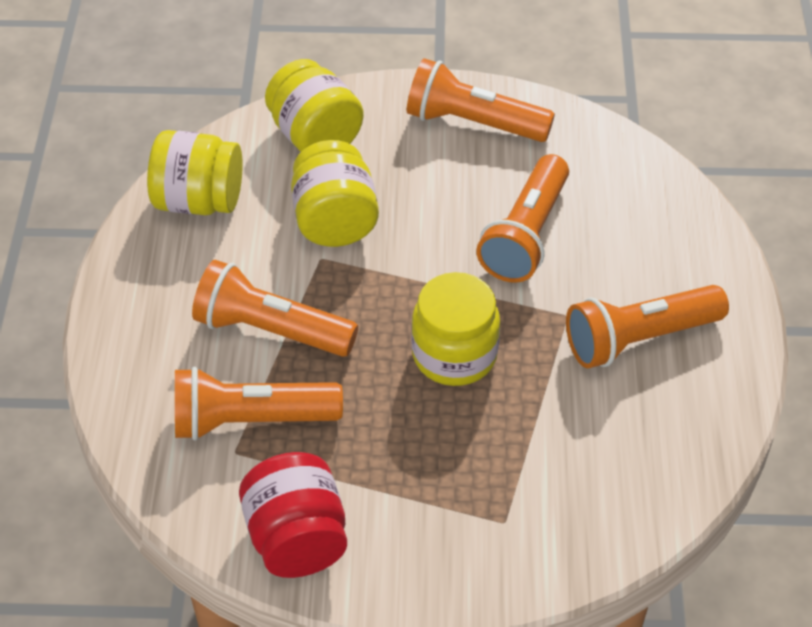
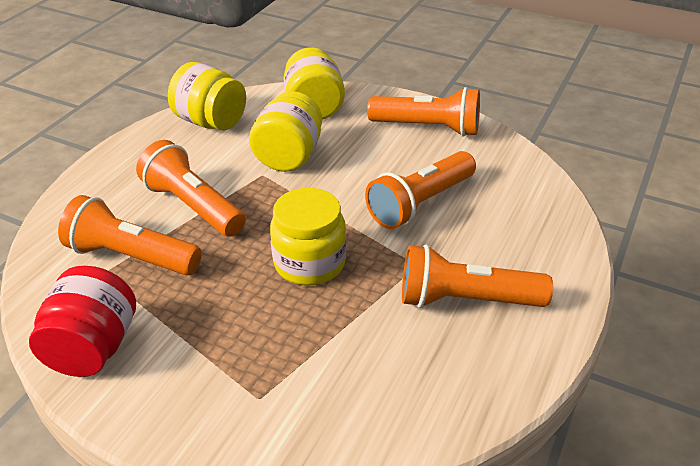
camera: 25 degrees right, 10 degrees down
(473, 123) = (428, 128): orange flashlight -> orange flashlight turned 150 degrees clockwise

